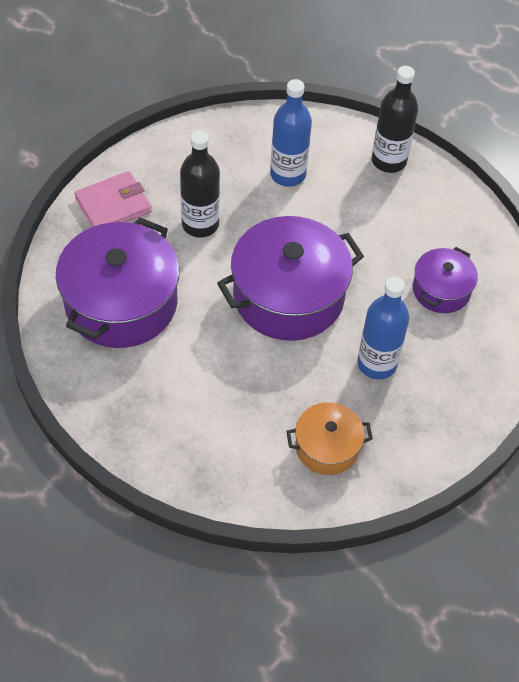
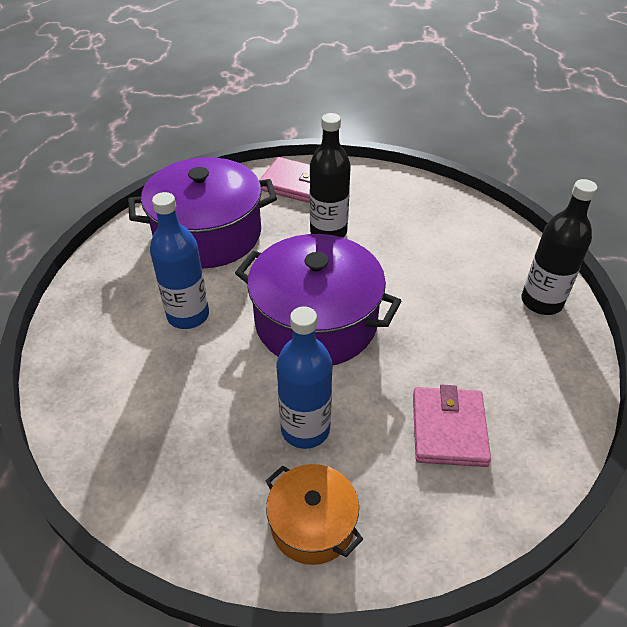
camera: 55 degrees right, 10 degrees down
(288, 174) = (439, 250): blue bottle -> blue bottle (188, 315)
(327, 447) = (171, 447): orange pot -> orange pot (312, 524)
(441, 290) = (448, 429): purple pot -> pink wallet

